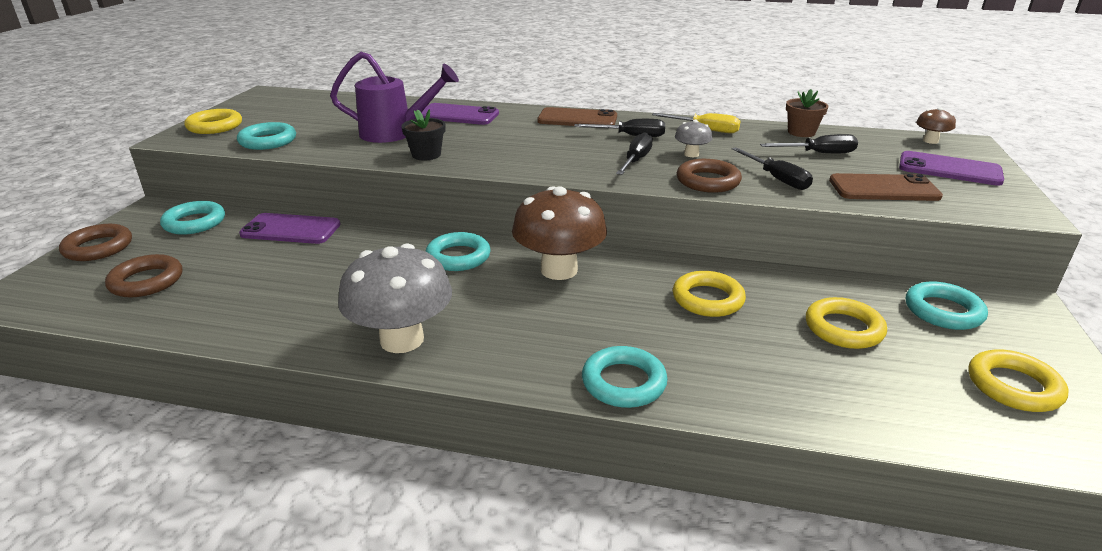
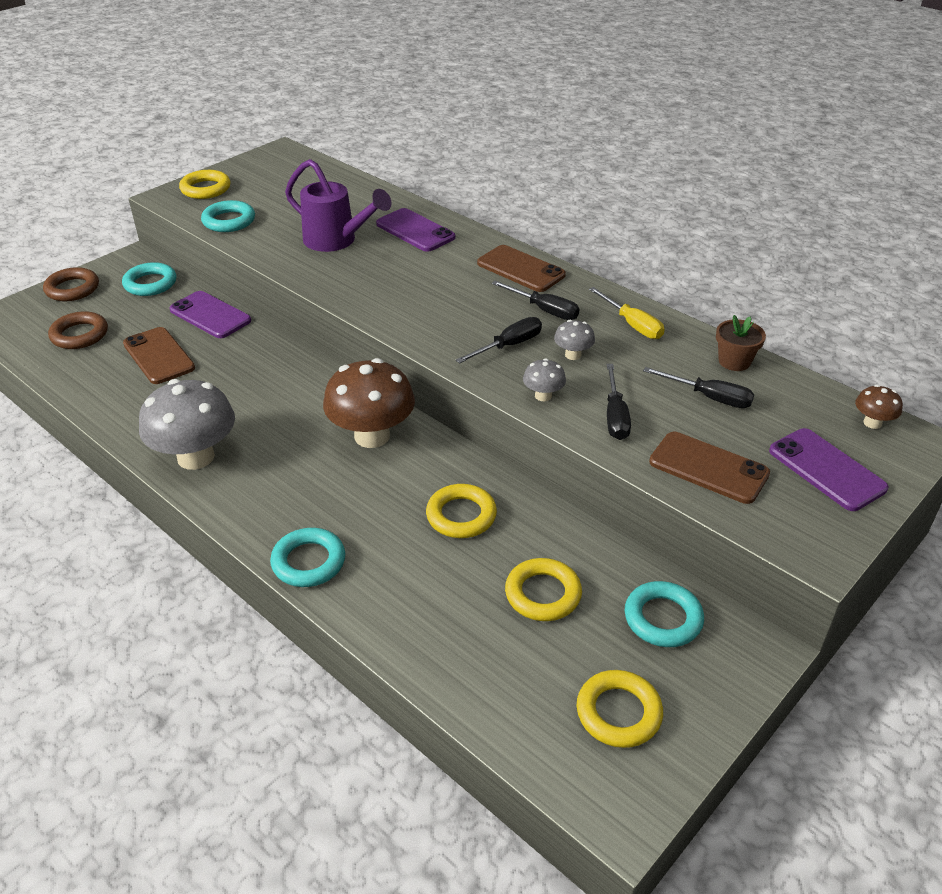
camera: 30 degrees right, 10 degrees up
(266, 273) = (159, 356): none -> brown phone
(426, 155) = (334, 278): black flower pot -> none
(458, 257) = (307, 391): turquoise ring -> none
(708, 181) = (543, 396): brown ring -> grey mushroom

